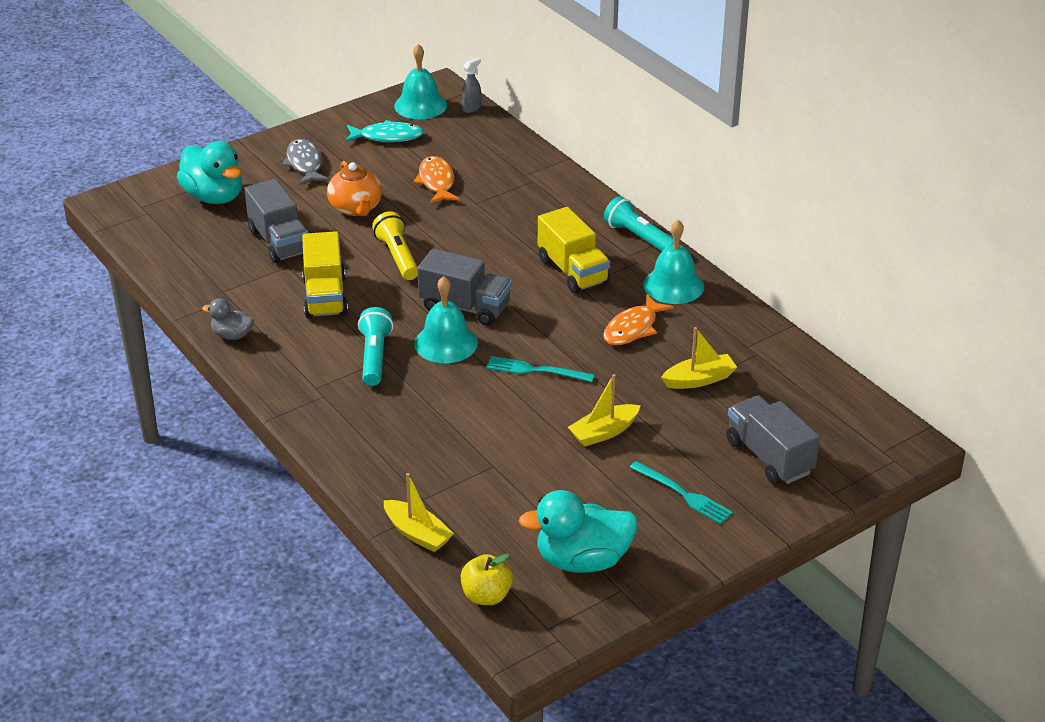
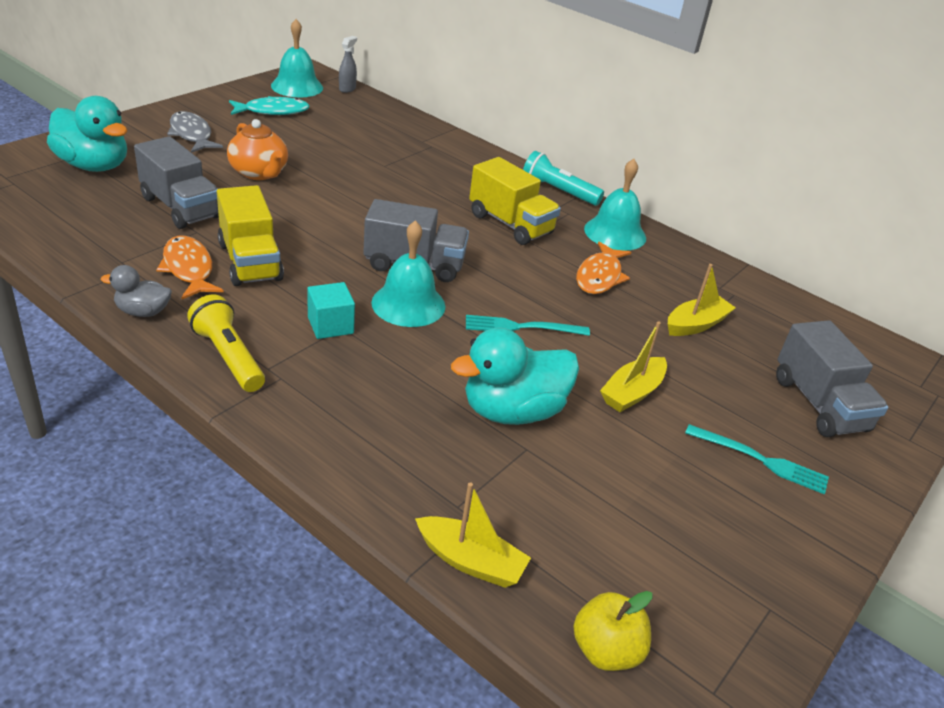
camera: 20 degrees left, 0 degrees up
(374, 357) = (330, 325): turquoise flashlight -> turquoise cube
(397, 257) = (320, 217): yellow flashlight -> yellow flashlight (228, 357)
(437, 182) = (337, 148): orange fish -> orange fish (189, 269)
(582, 560) = (699, 570): turquoise duck -> turquoise duck (512, 411)
(769, 457) = (819, 404): grey truck -> grey truck turned 150 degrees counterclockwise

